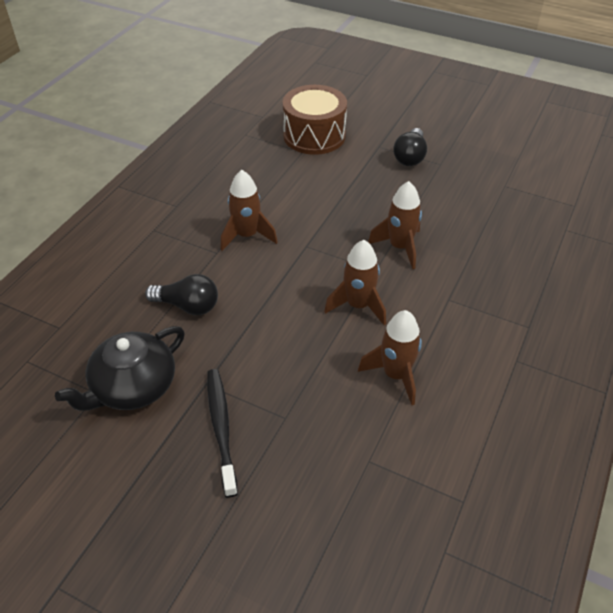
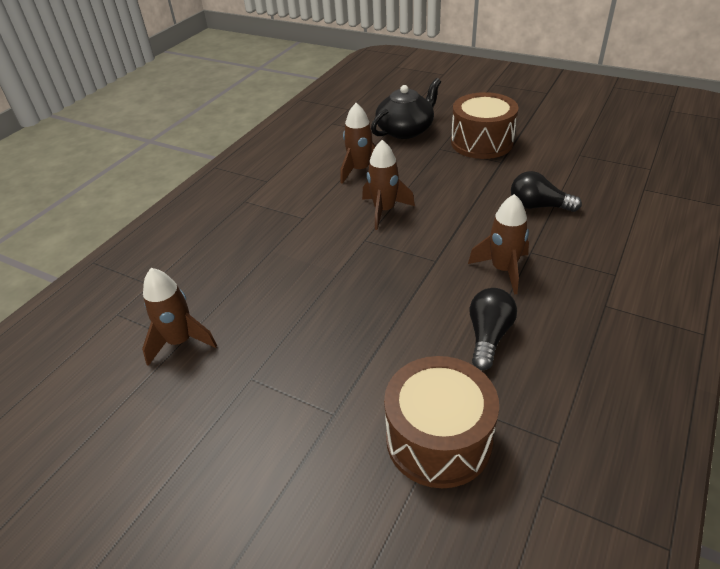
camera: 175 degrees left, 5 degrees down
(133, 386) = (555, 158): black teapot -> black teapot (405, 130)
(221, 428) = (482, 142): black toothbrush -> brown drum
(400, 247) = (336, 261): brown rocket -> brown rocket (180, 341)
(410, 157) = (290, 391): black light bulb -> black light bulb (488, 336)

